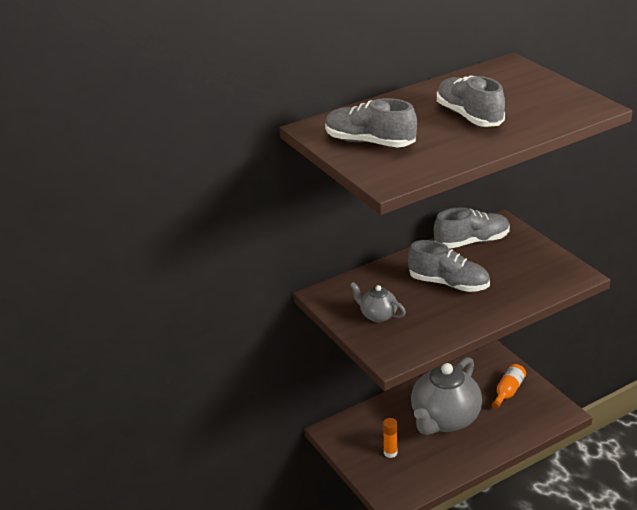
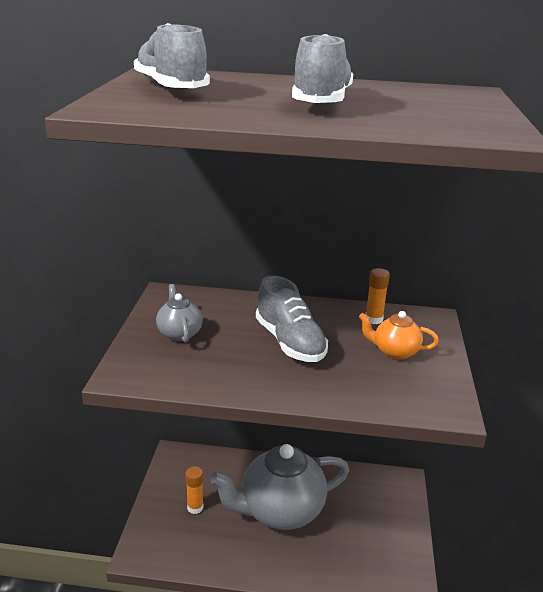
camera: 35 degrees right, 5 degrees down
(472, 242) = (374, 319): grey shoe -> orange glue stick
(508, 391) = (375, 525): orange bottle -> none
(511, 257) = (394, 352): none -> orange teapot

